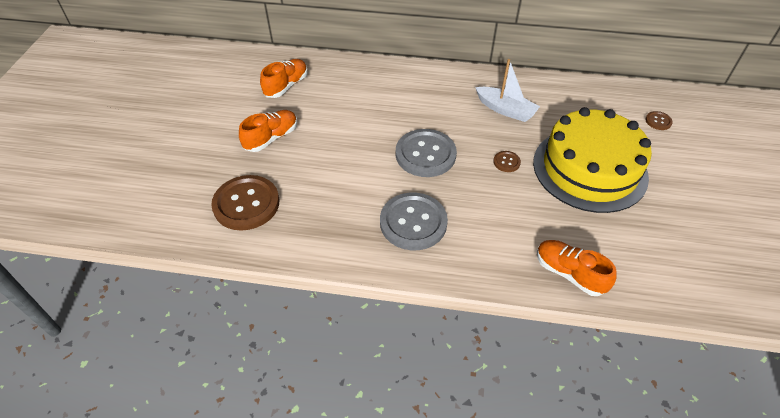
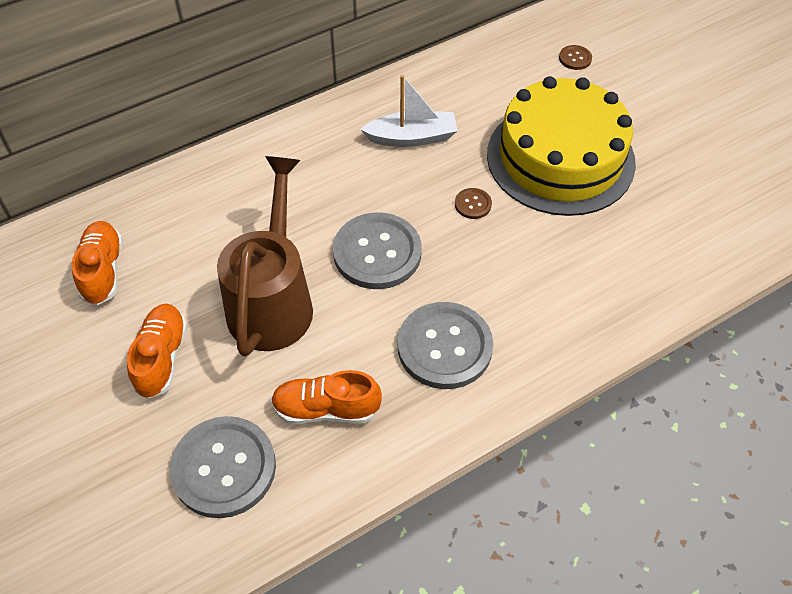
camera: 40 degrees left, 5 degrees up
(246, 204) = (224, 468): brown button -> grey button
(348, 145) = (273, 300): none -> brown watering can
(569, 273) = (644, 292): orange shoe -> orange shoe (326, 409)

